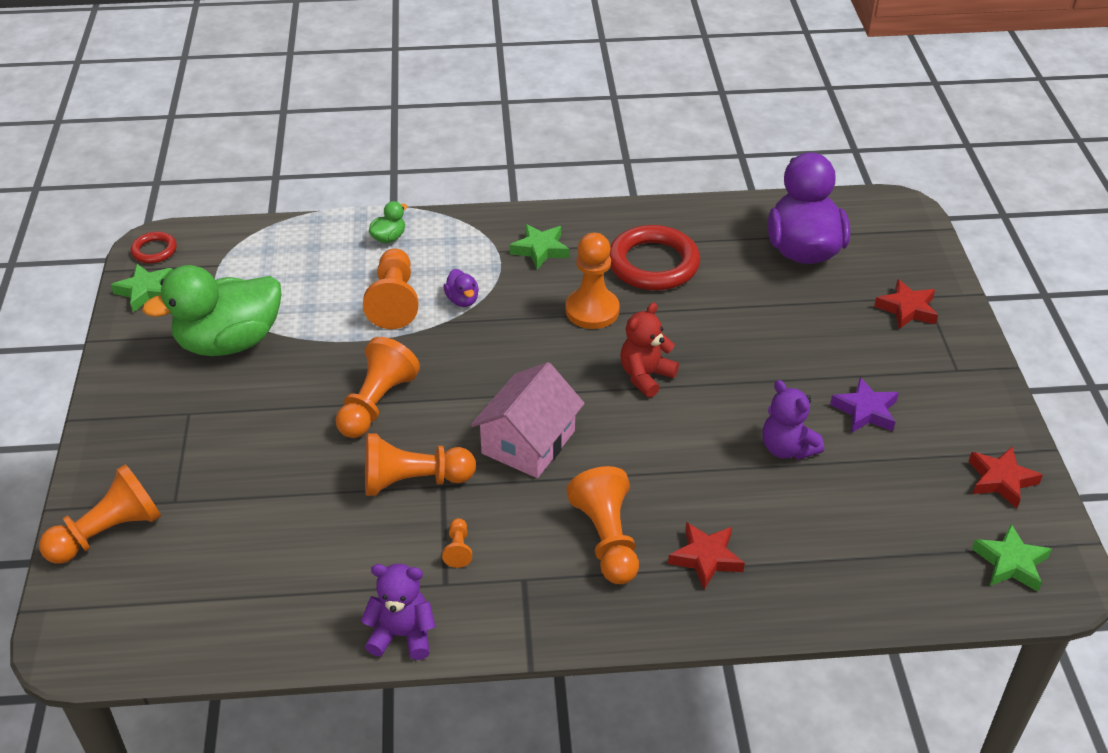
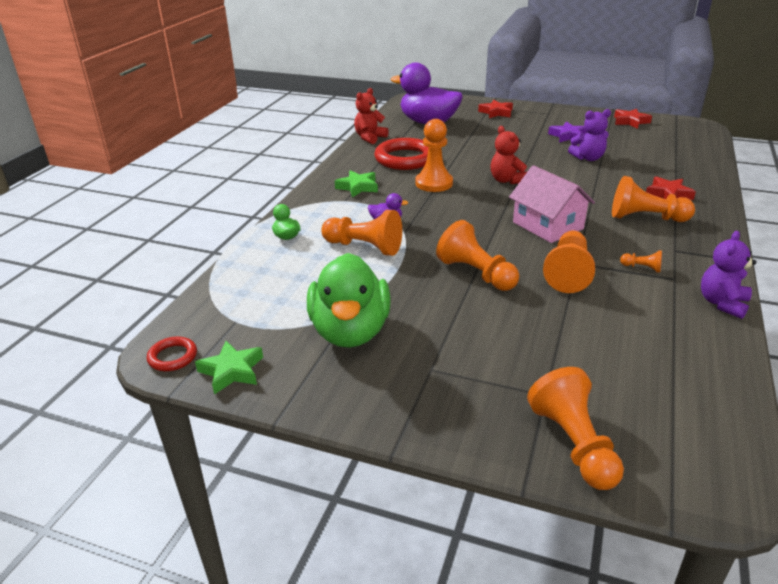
camera: 65 degrees left, 10 degrees down
(702, 212) = (370, 138): none -> red teddy bear
(1010, 563) = (686, 131): green star -> none

